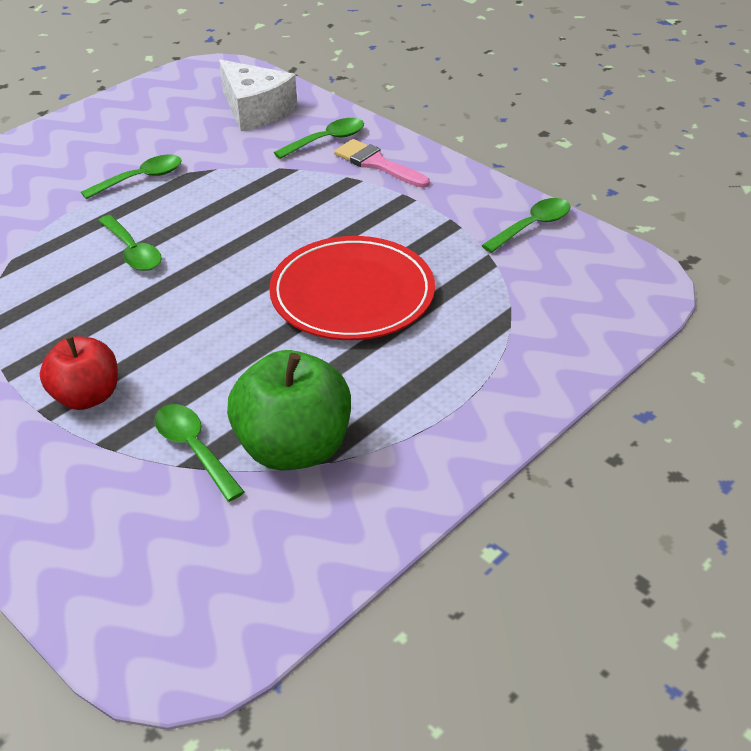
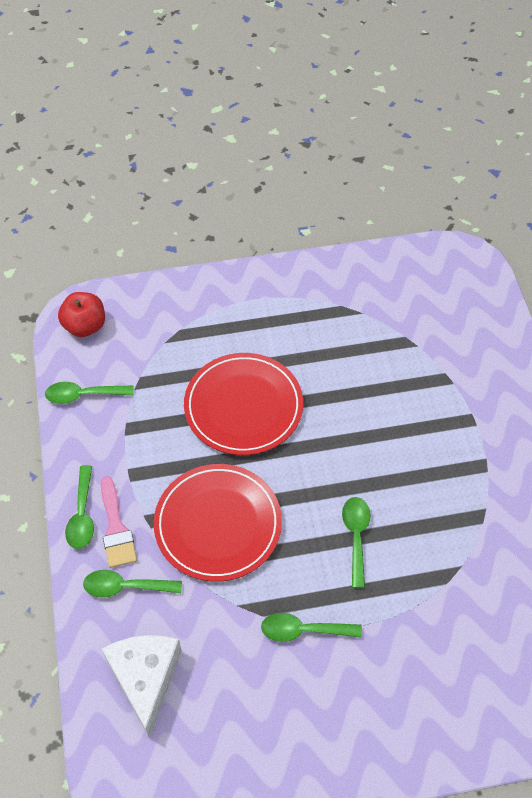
camera: 145 degrees left, 15 degrees up
(87, 396) = (444, 419): red apple -> red apple (85, 326)
(194, 449) = (404, 350): green spoon -> green spoon (82, 515)
(284, 203) = (218, 524): none -> red plate
(294, 448) = (354, 323): green apple -> none

